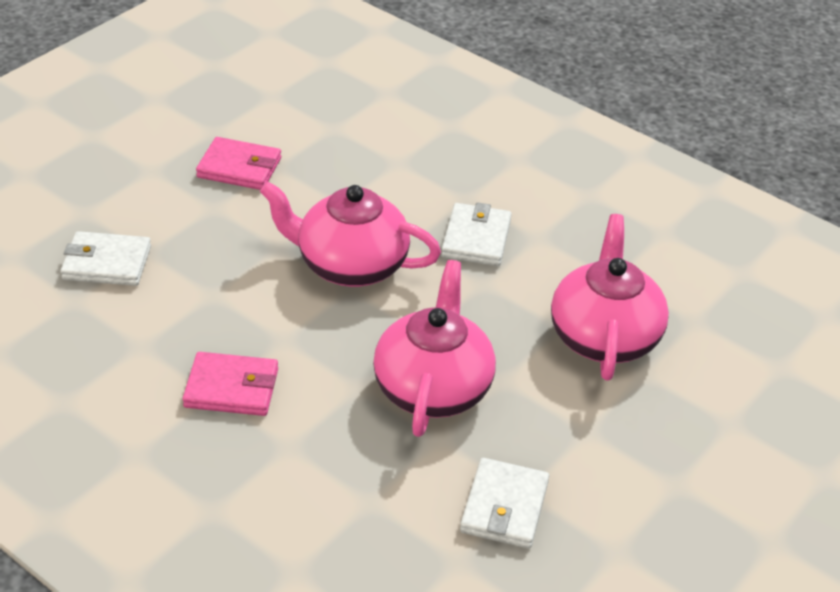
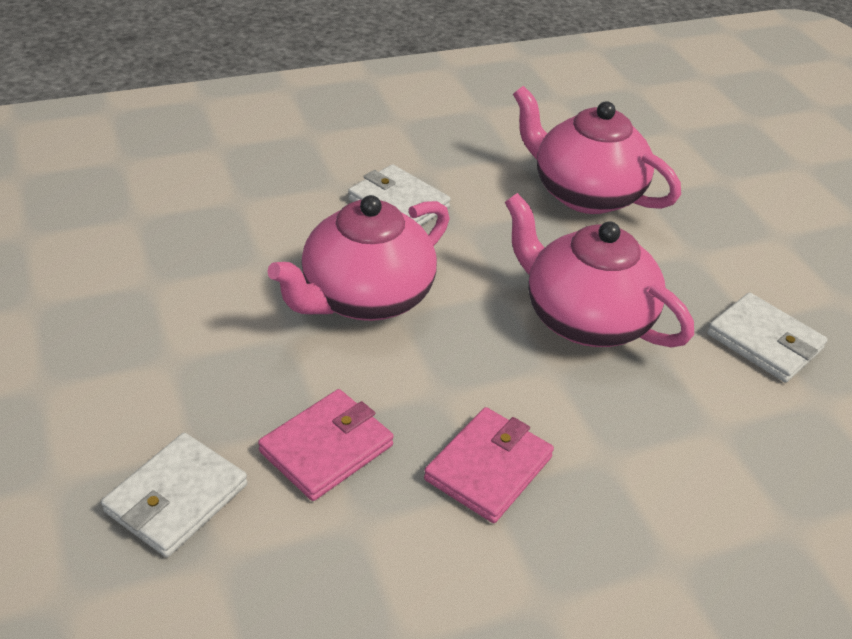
camera: 60 degrees left, 0 degrees up
(239, 168) = (122, 311): pink wallet -> pink wallet (326, 448)

